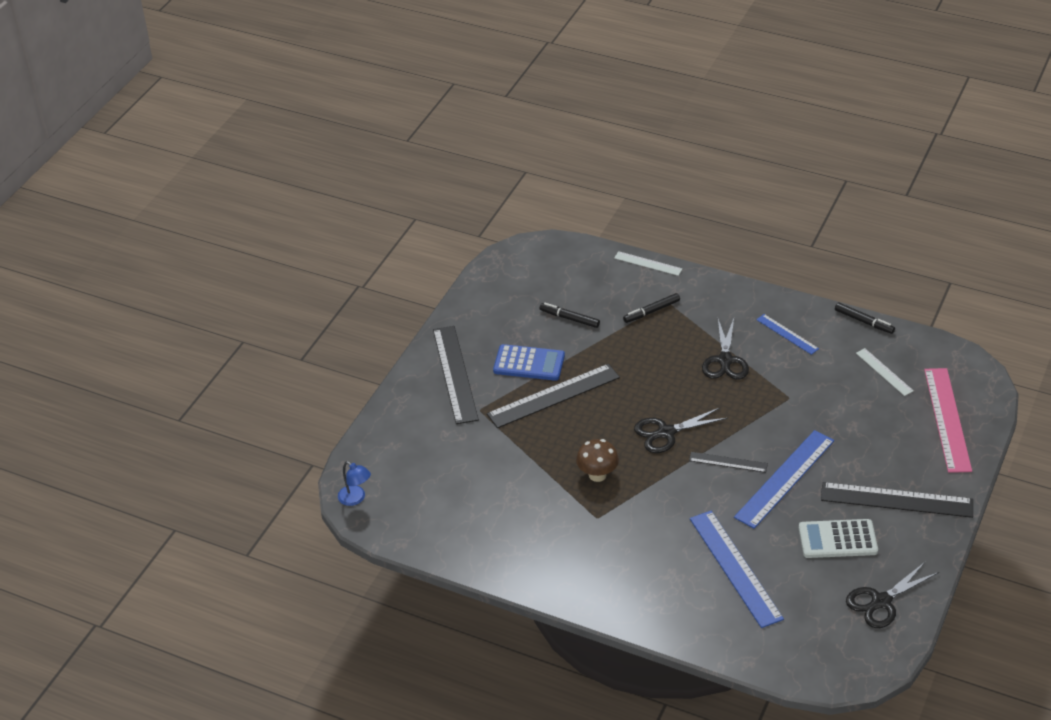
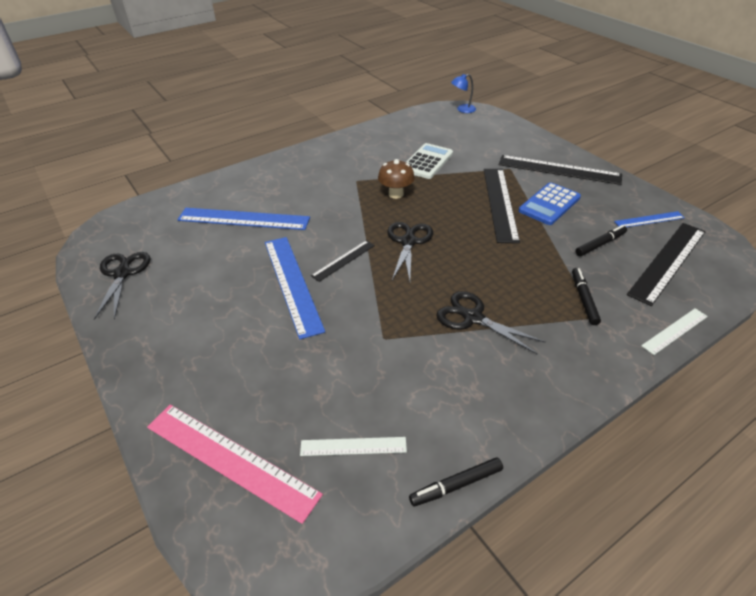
camera: 120 degrees right, 0 degrees up
(787, 334) = (482, 389): blue ruler -> blue ruler (649, 220)
(837, 539) = (200, 281): white calculator -> white calculator (427, 162)
(896, 500) = (190, 342): black ruler -> black ruler (668, 262)

